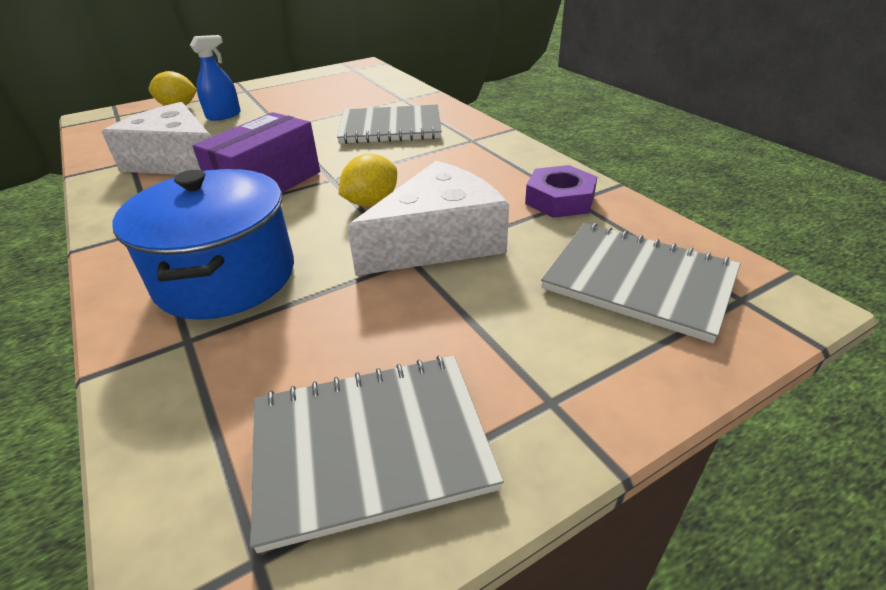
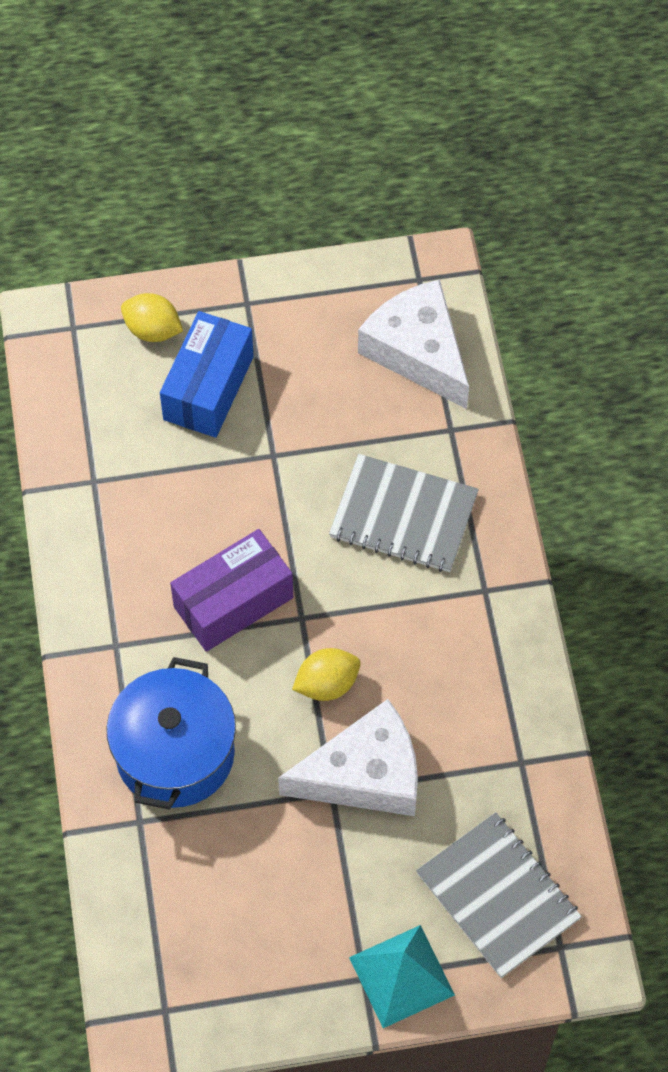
camera: 20 degrees right, 25 degrees up
(177, 161) = (145, 503): white cheese -> white cheese (418, 352)
(223, 115) = (208, 388): blue spray bottle -> blue box
(370, 447) = (241, 966): grey notebook -> none
(559, 200) = (507, 755): purple nut -> none
(596, 382) = (401, 976): none -> turquoise pyramid

